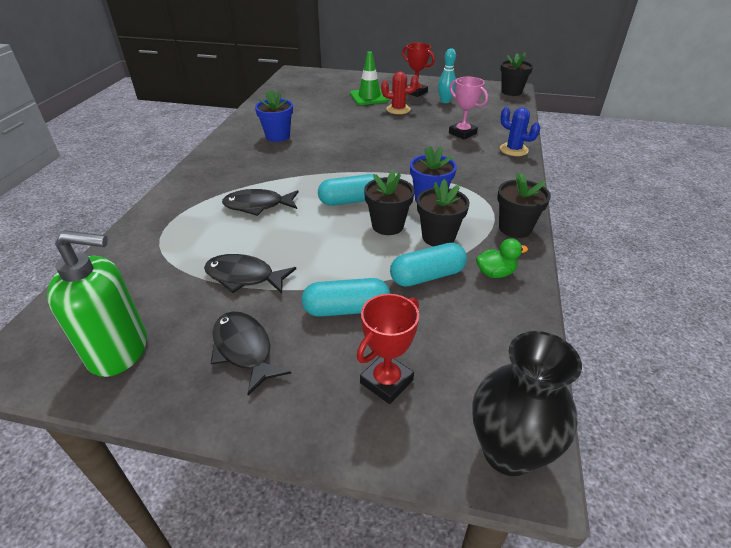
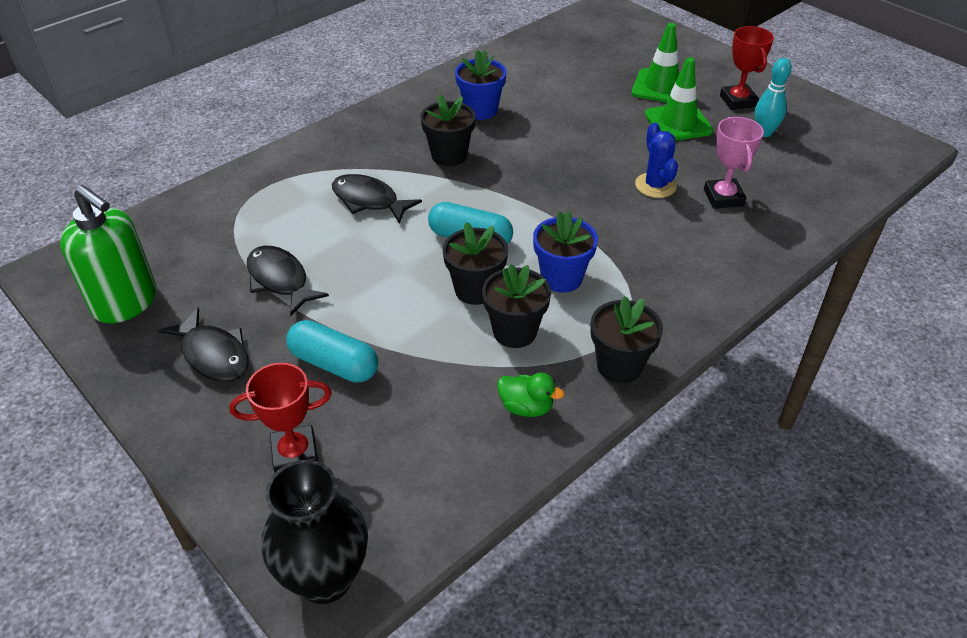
camera: 35 degrees right, 5 degrees up
(244, 349) = (214, 355): black fish -> black fish turned 135 degrees clockwise
(398, 109) = (678, 123): red cactus -> green traffic cone
(427, 276) = (449, 371): turquoise capsule -> none
(511, 92) = (895, 152): black flower pot -> black flower pot (449, 156)
(513, 150) = (765, 254): blue cactus -> blue cactus (655, 185)

